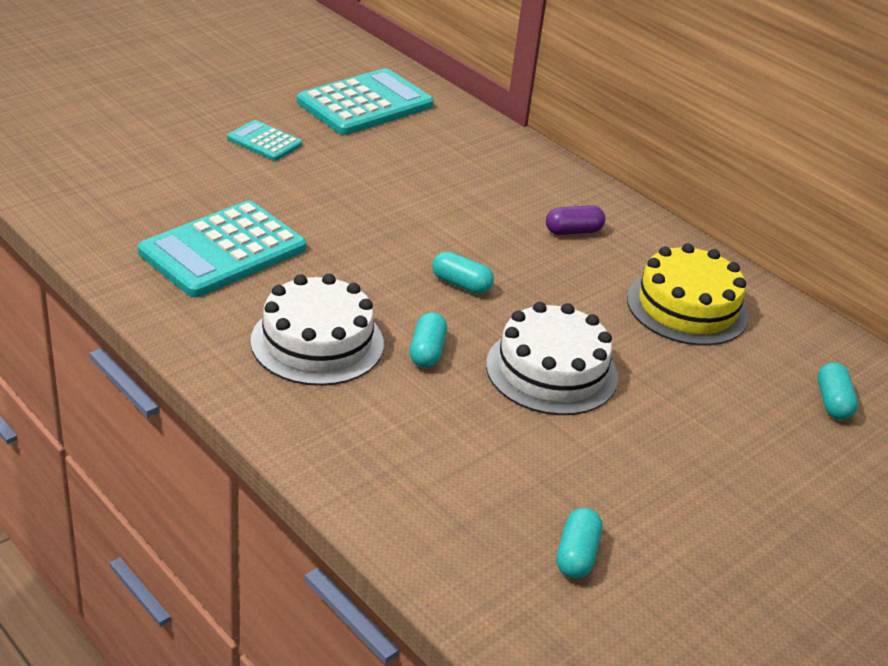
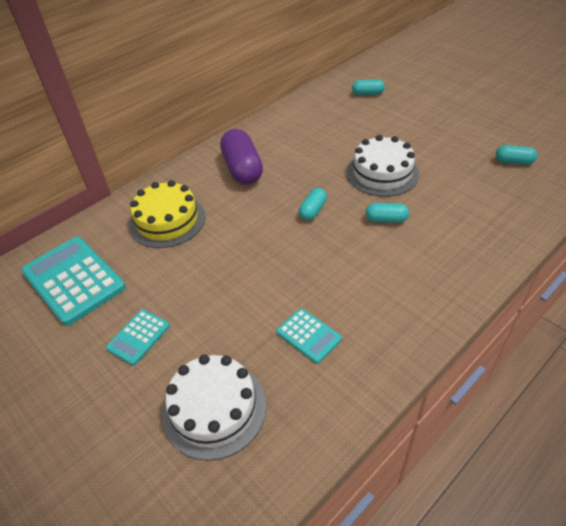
camera: 85 degrees left, 10 degrees up
(223, 250) = (308, 335): turquoise calculator -> turquoise calculator, size x0.51
(317, 342) = (397, 268): white cake -> white cake (214, 408)
(573, 231) = (242, 169): purple capsule -> purple capsule, size x1.92
(687, 307) = (307, 130): yellow cake -> yellow cake (167, 220)

